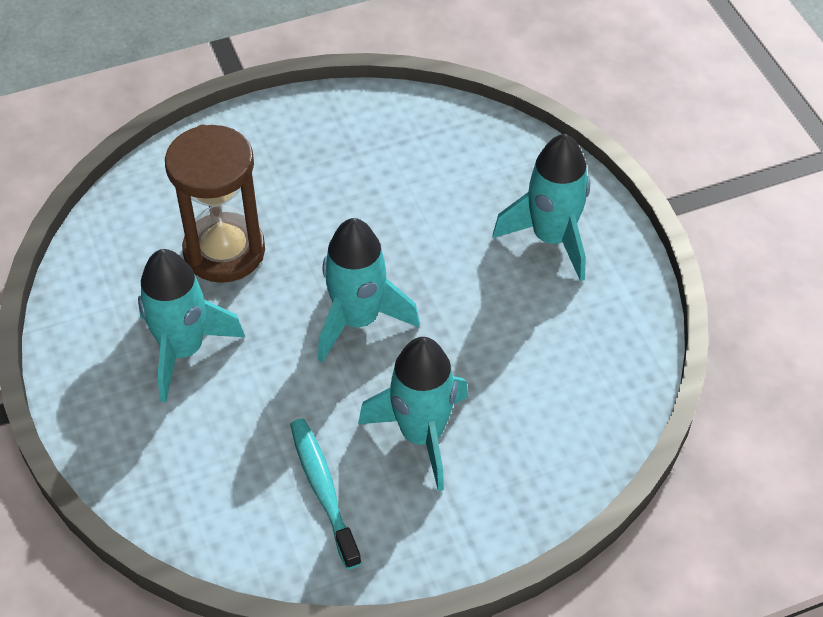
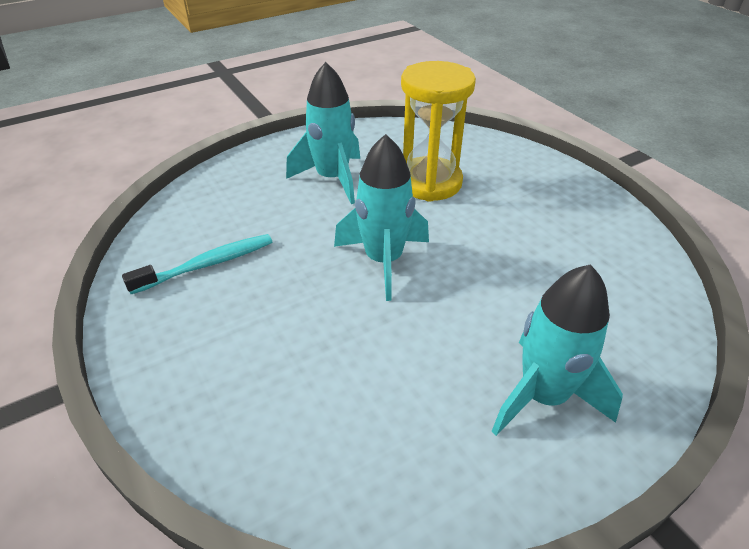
camera: 80 degrees right, 10 degrees down
(224, 251) = (429, 182): brown hourglass -> yellow hourglass
(422, 435) = (264, 318): turquoise rocket -> none

